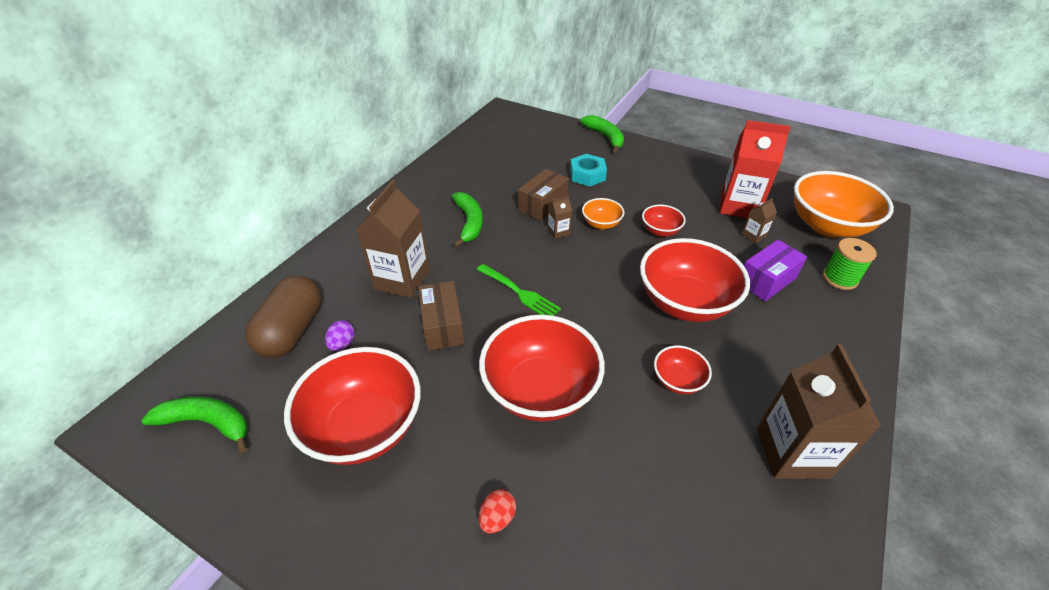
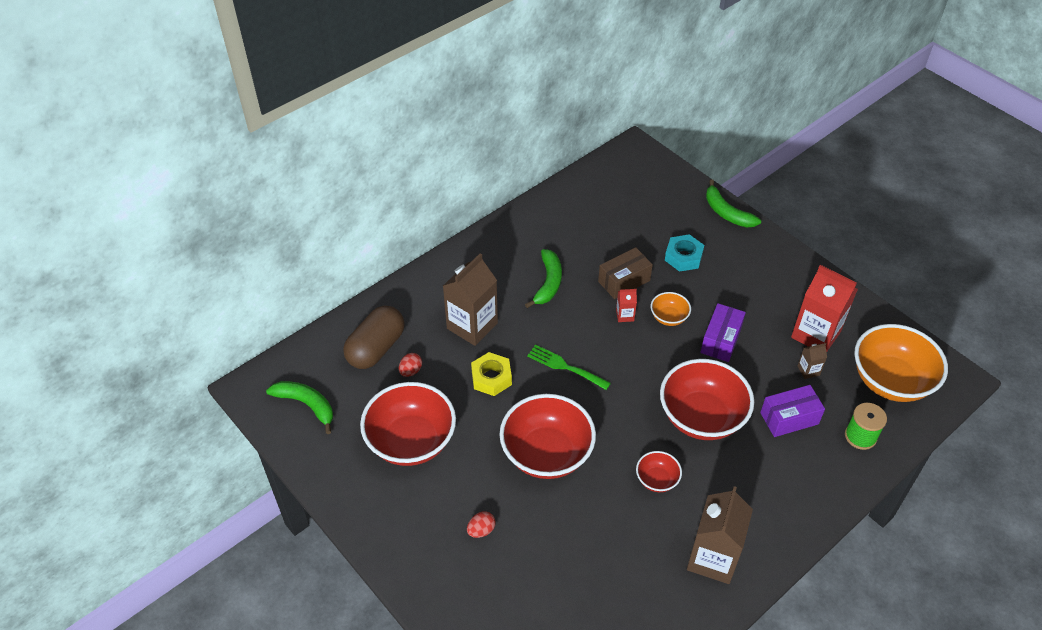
camera: 20 degrees right, 5 degrees up
(342, 344) = (411, 371): purple egg -> red egg
(442, 325) = (491, 378): brown box -> yellow nut
(520, 293) = (565, 367): green fork -> green fork turned 150 degrees clockwise
(558, 232) = (625, 315): brown carton -> red carton
(605, 137) = (726, 212): green banana -> green banana turned 150 degrees clockwise
(660, 231) = (721, 340): red bowl -> purple box

